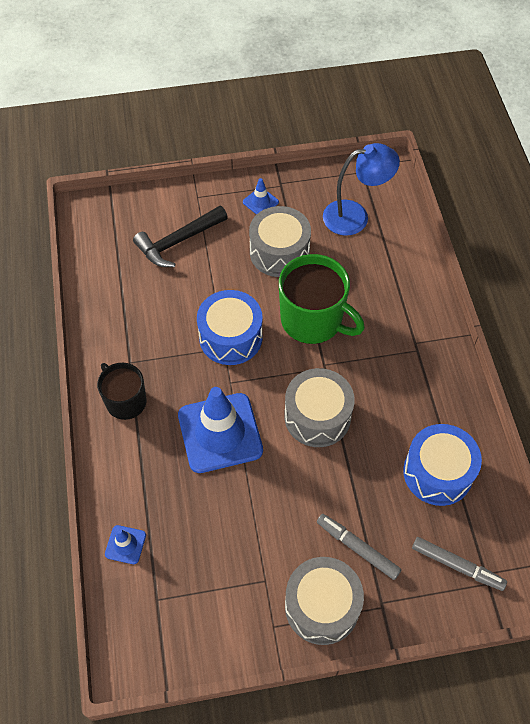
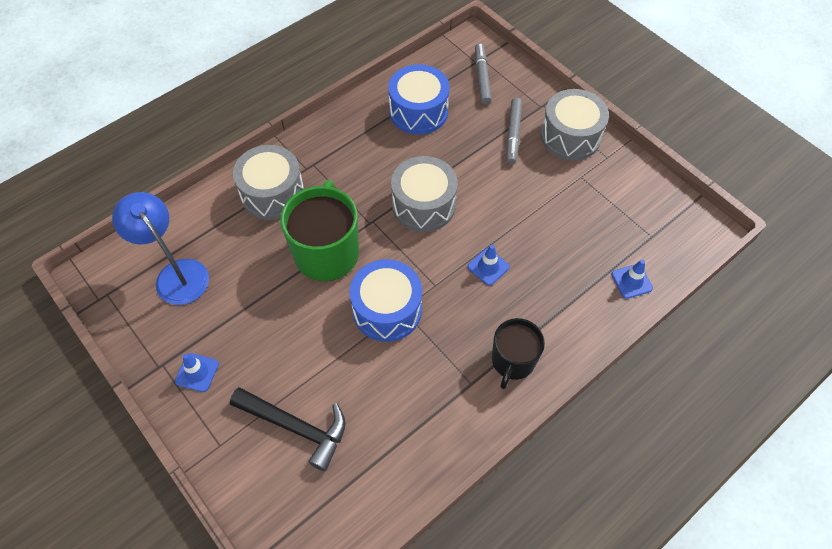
camera: 120 degrees left, 0 degrees up
(220, 433) = (488, 267): blue traffic cone -> blue traffic cone, size x0.44
(279, 252) = (259, 319): grey drum -> grey drum (272, 193)

